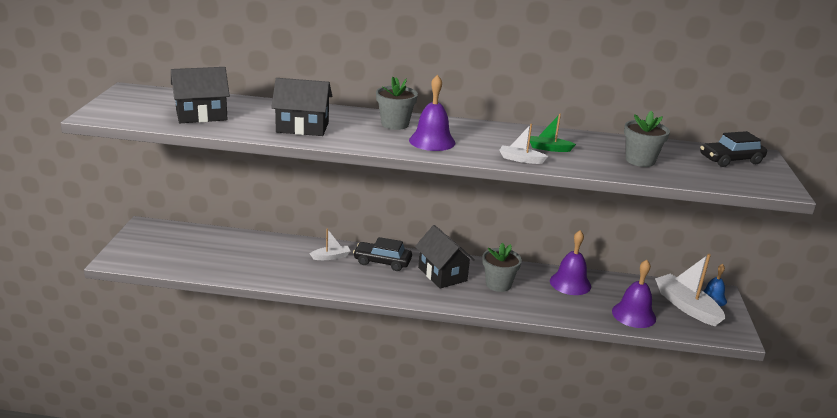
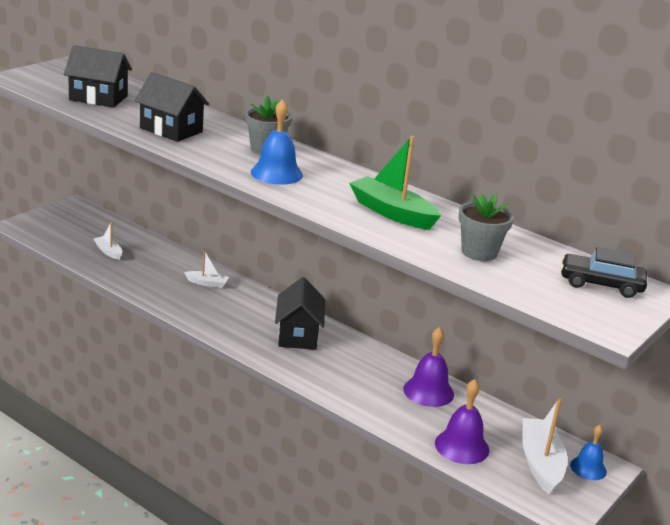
camera: 30 degrees right, 0 degrees up
(382, 262) = (251, 304): black car -> none
(432, 141) = (276, 173): purple bell -> blue bell
(498, 284) = (345, 364): grey flower pot -> none
(521, 159) = (340, 213): white boat -> white boat (108, 252)
(549, 148) = (392, 213): green boat -> green boat, size x1.90

